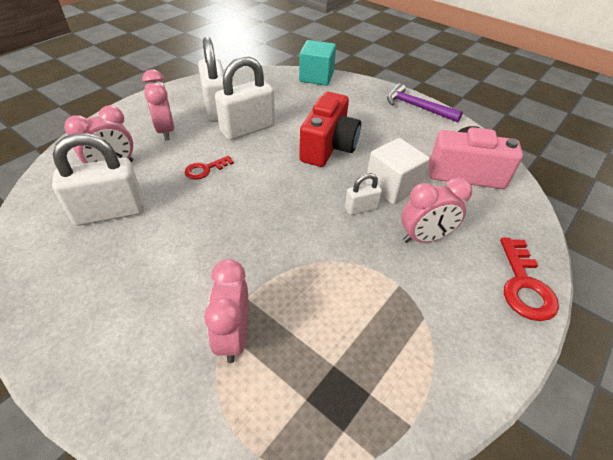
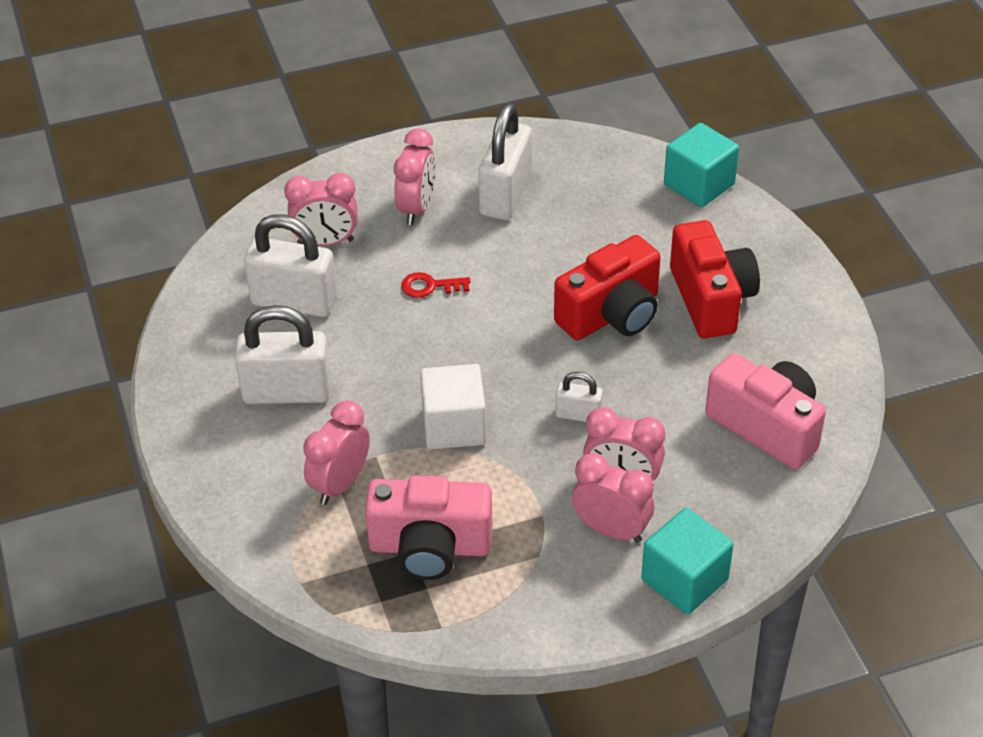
camera: 35 degrees right, 0 degrees up
(247, 129) = (524, 244): white padlock -> white padlock (287, 392)
(344, 354) = (430, 547): none -> pink camera
(372, 122) = (711, 299): none -> red camera
(392, 186) = (645, 403): white cube -> white cube (454, 426)
(417, 107) = (809, 298): purple hammer -> none
(450, 273) = (611, 530): none -> pink clock
(524, 285) = (684, 580): red key -> turquoise cube

